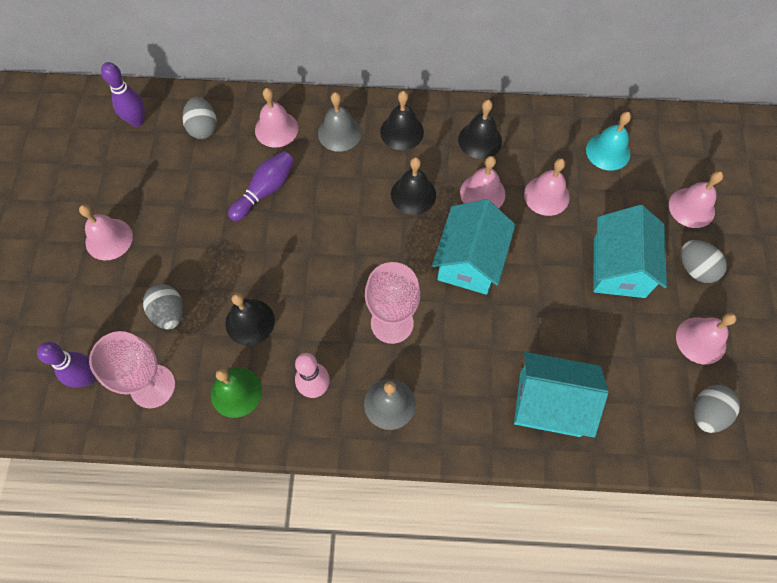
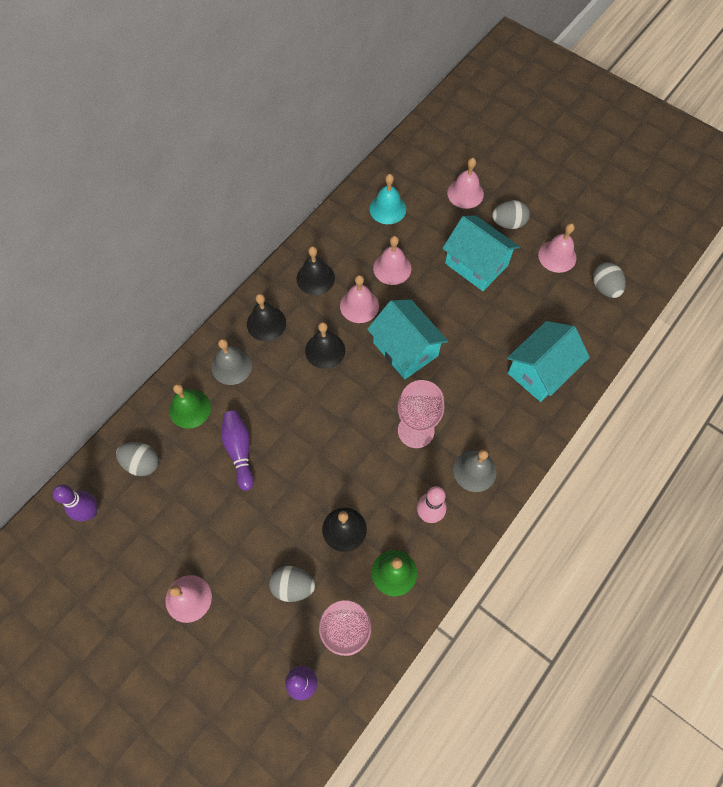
camera: 55 degrees left, 0 degrees up
(276, 129) = (190, 409): pink bell -> green bell

